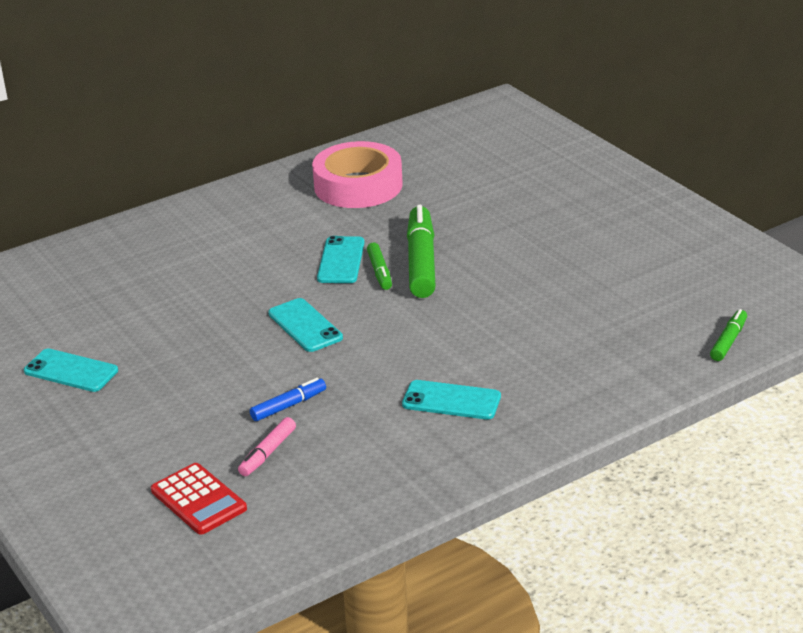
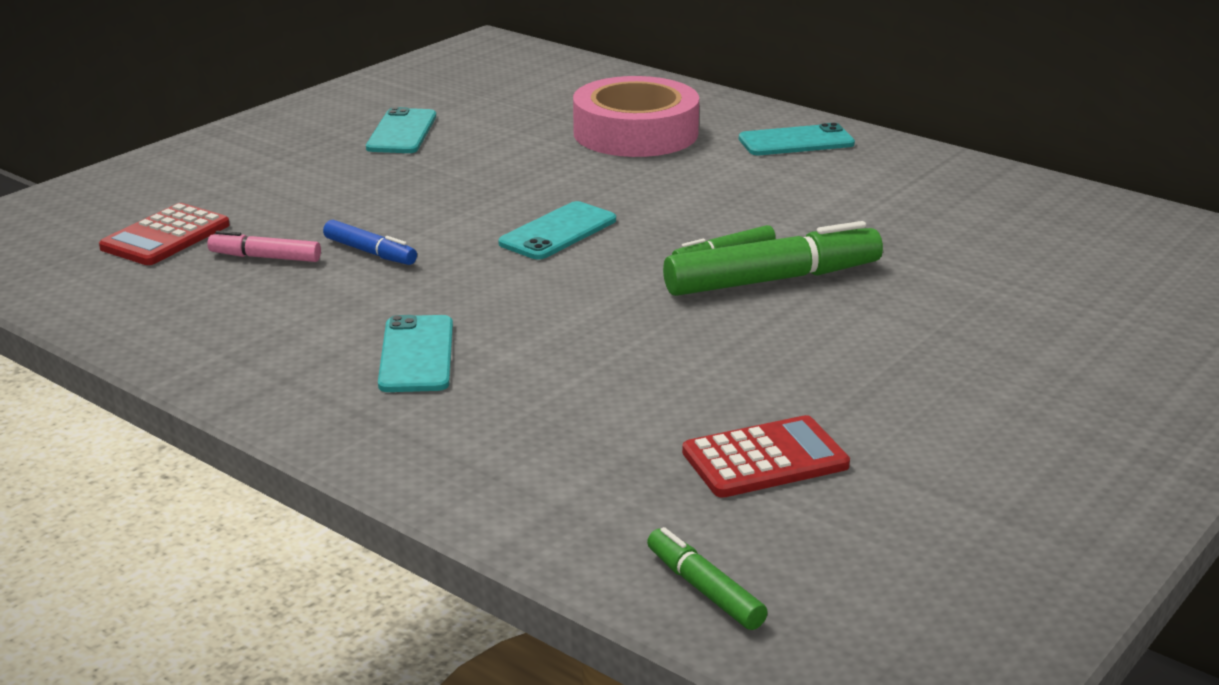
camera: 70 degrees right, 5 degrees down
(341, 260) = (734, 227): turquoise phone -> turquoise phone (796, 141)
(358, 185) = (947, 206): pink tape -> pink tape (635, 133)
(620, 303) = (765, 459): none -> red calculator
(728, 341) = (704, 589): green marker -> green marker turned 135 degrees counterclockwise

